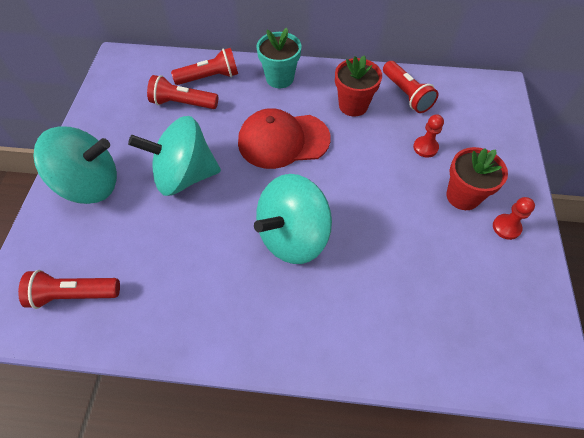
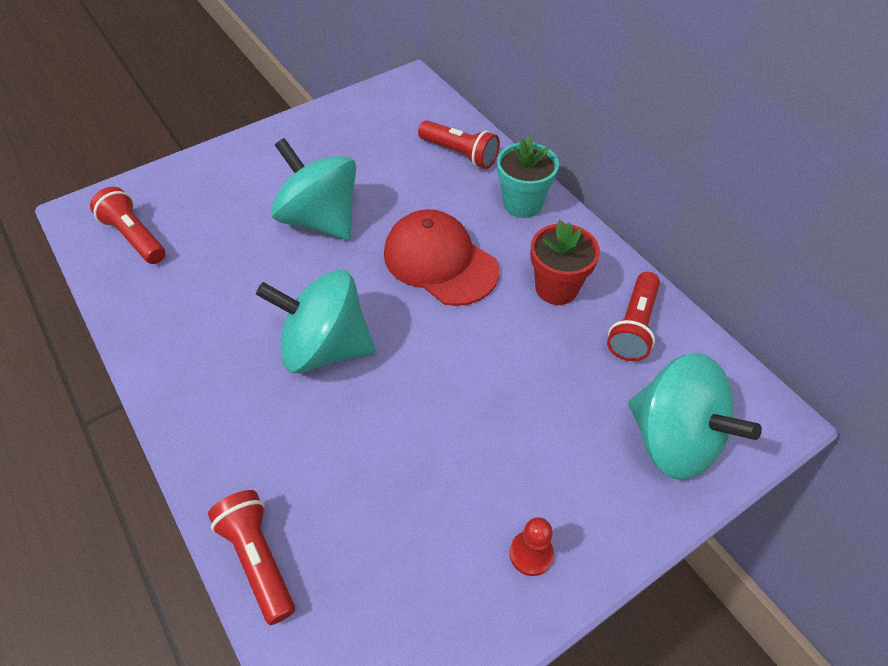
camera: 50 degrees right, 5 degrees down
(90, 184) = (251, 167): turquoise spinning top -> turquoise spinning top (673, 439)
(183, 103) = (405, 159): red flashlight -> red flashlight (258, 559)
(425, 147) = (569, 394): red pawn -> none
(463, 196) = (533, 477): red flower pot -> none

